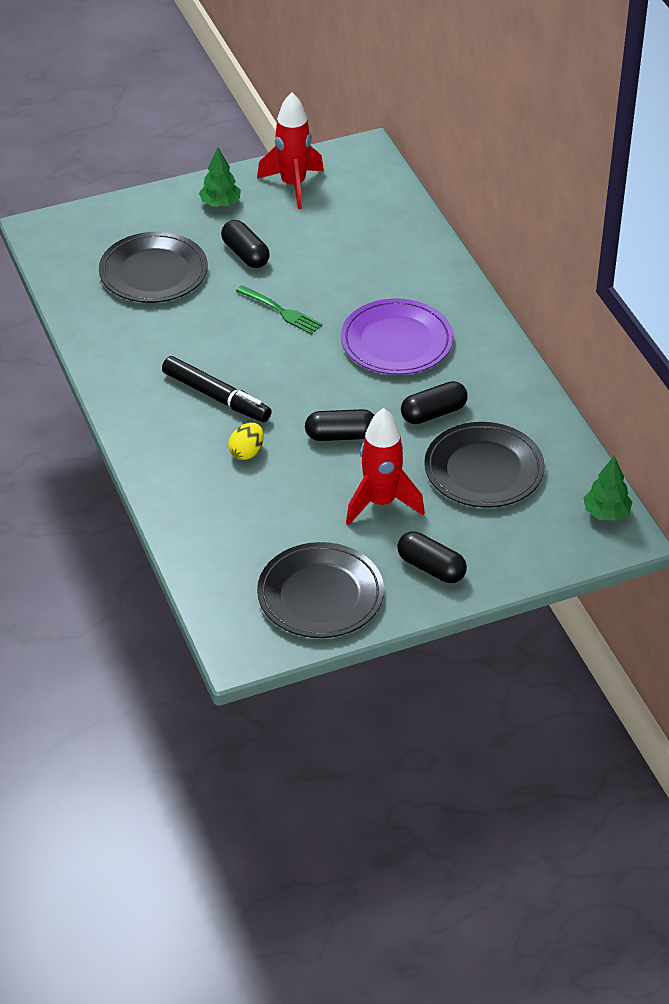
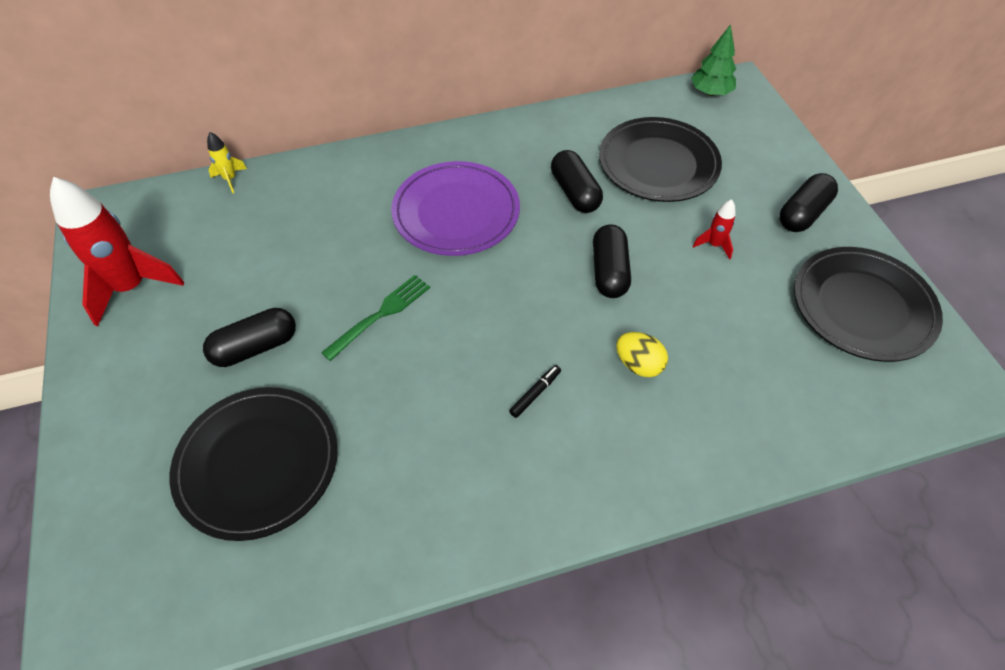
camera: 85 degrees left, 10 degrees up
(216, 397) = (535, 393): black marker -> black marker, size x0.42
(220, 204) = (134, 371): green tree -> none
(381, 503) = (714, 245): red rocket -> red rocket, size x0.45
(414, 209) = (230, 179): none -> yellow rocket

